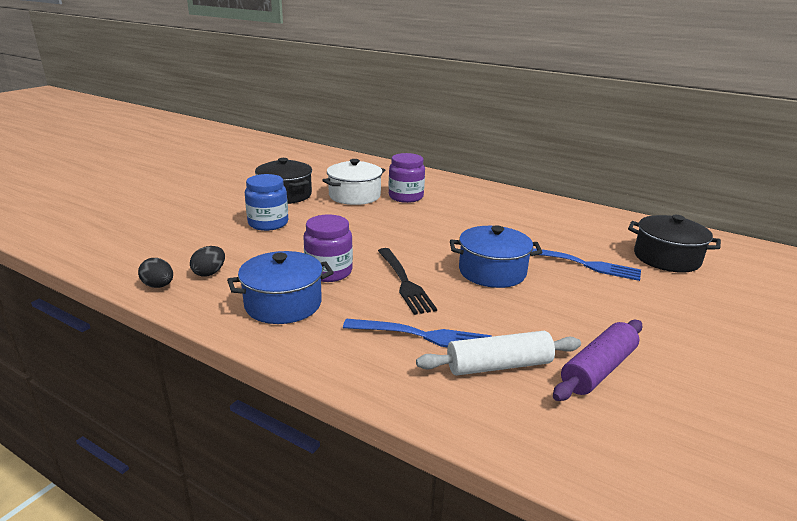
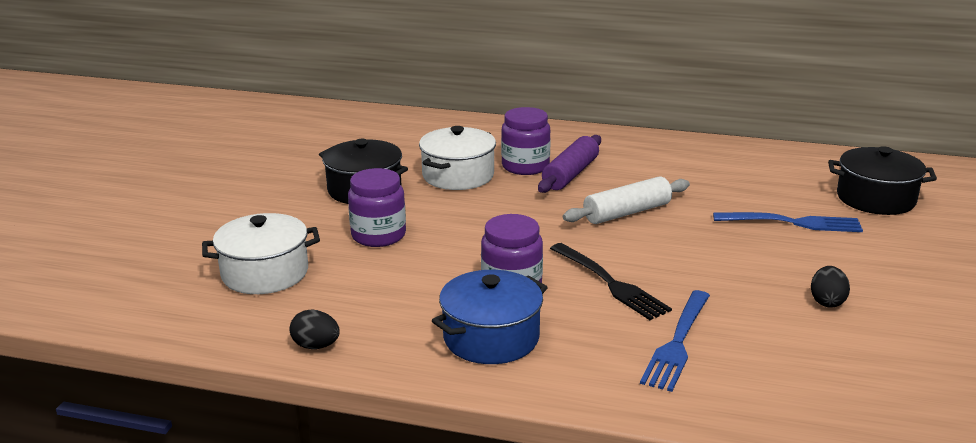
camera: 15 degrees left, 0 degrees up
(173, 234) = (265, 273): none -> white pot
(209, 273) = (365, 317): black egg -> black egg (827, 301)
(268, 223) = (378, 235): blue jar -> purple jar
(423, 336) = (677, 343): blue fork -> blue fork turned 120 degrees clockwise
(492, 272) = (699, 251): blue pot -> none
(498, 365) = (777, 358): white rolling pin -> white rolling pin (627, 212)
(598, 369) = (876, 341): purple rolling pin -> purple rolling pin (570, 174)

